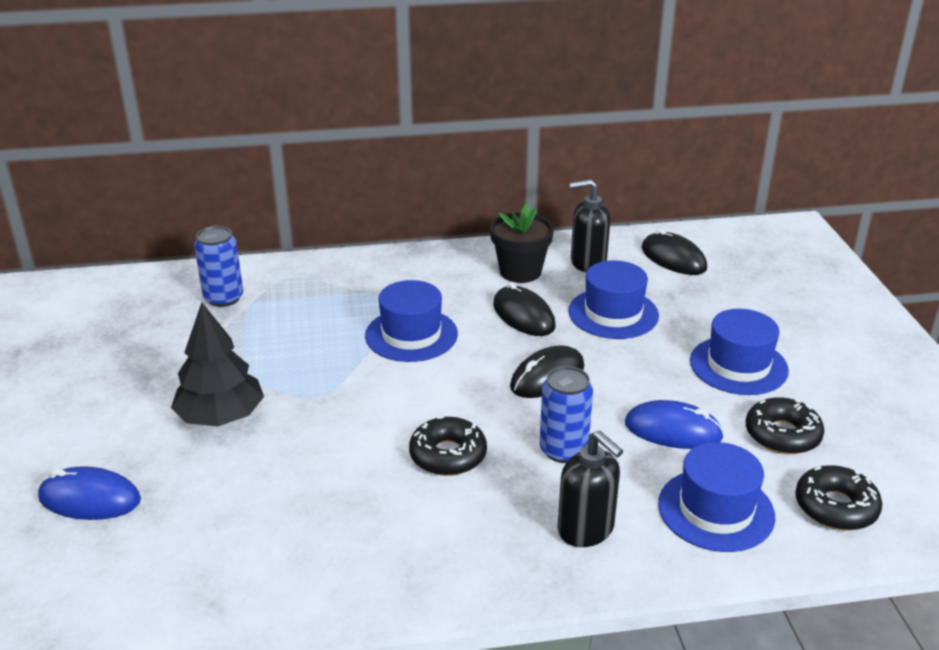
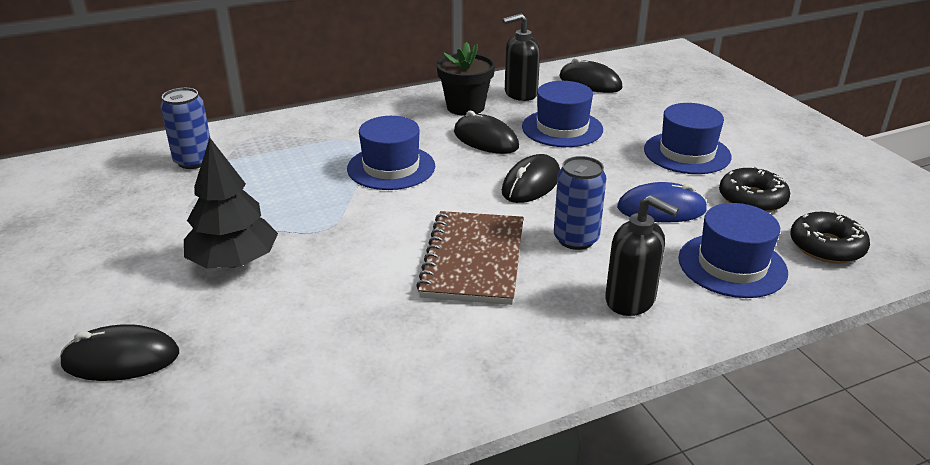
camera: 15 degrees left, 0 degrees up
(90, 499) = (121, 359): blue mouse -> black mouse
(448, 455) = (473, 260): black donut -> brown notebook

